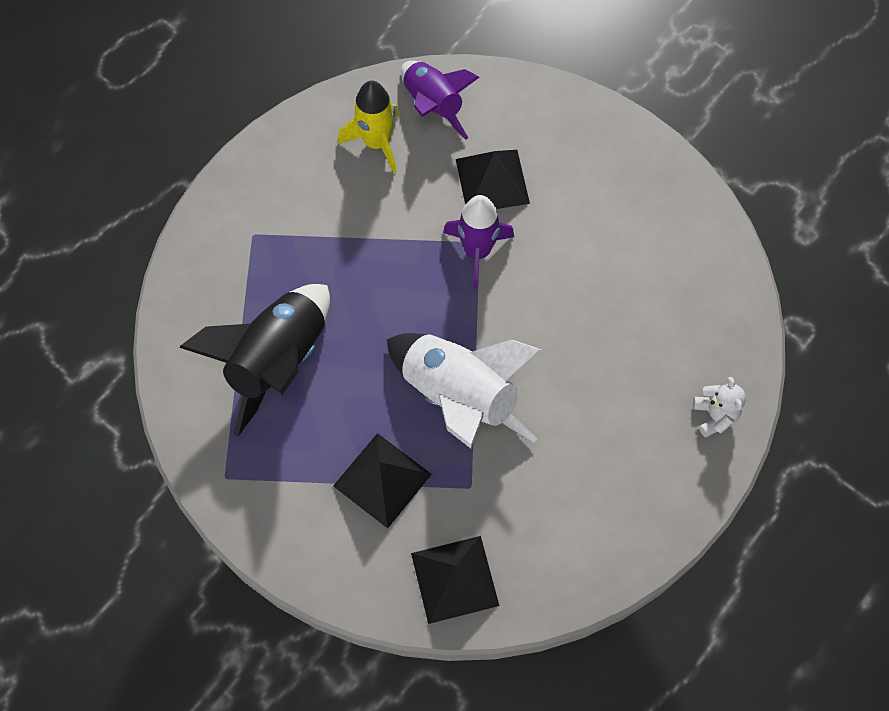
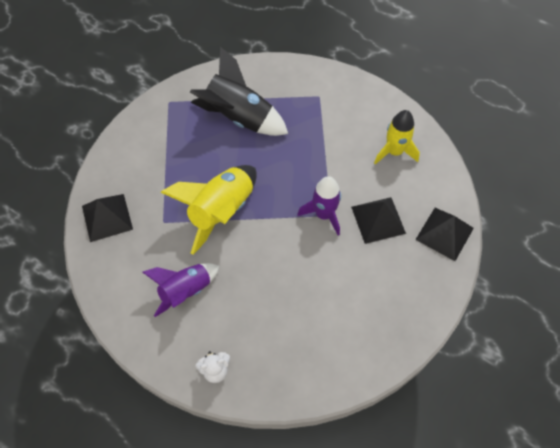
camera: 85 degrees right, 5 degrees down
(382, 479) = (167, 175): black pyramid -> black pyramid (444, 233)
(433, 106) = (429, 181): purple rocket -> purple rocket (185, 291)
(459, 397) = (221, 211): white rocket -> yellow rocket

